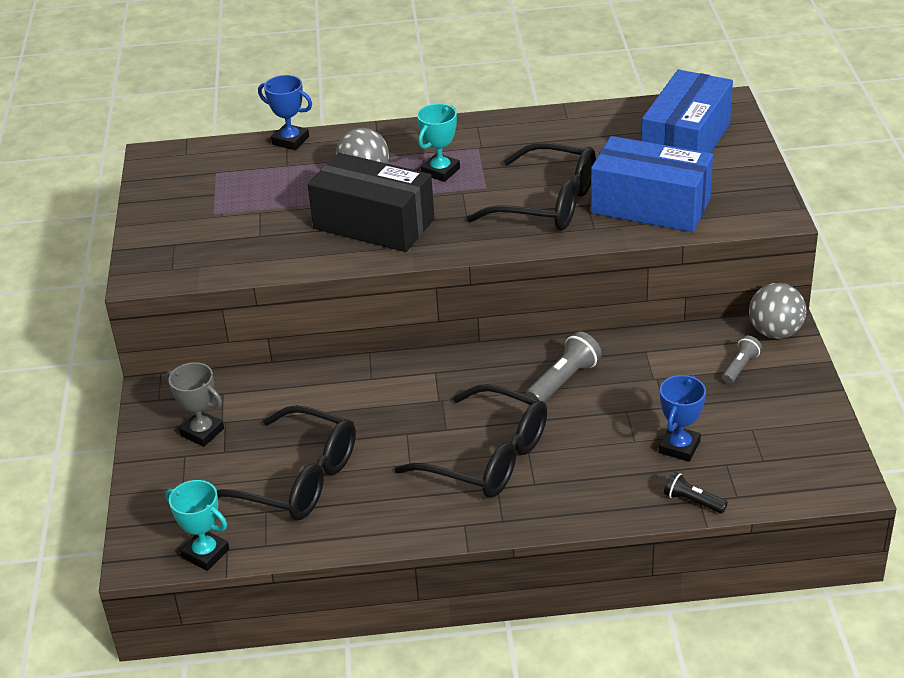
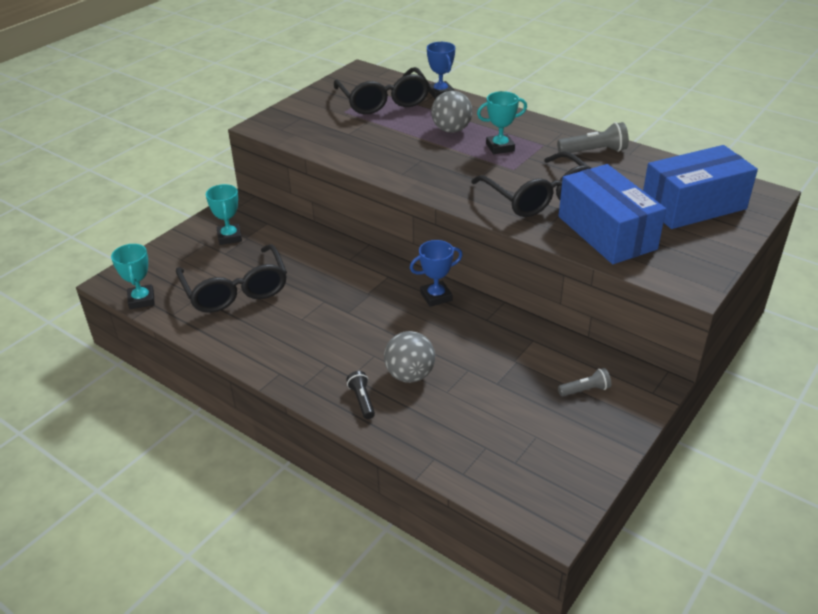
camera: 40 degrees right, 0 degrees up
(202, 432) = (229, 237): grey trophy -> turquoise trophy
(374, 224) = (417, 157): black box -> none
(487, 457) = (346, 343): black glasses -> black glasses (383, 101)
(564, 381) = (455, 327): grey flashlight -> grey flashlight (594, 151)
(679, 447) = (469, 415): blue trophy -> blue trophy (436, 296)
(692, 501) = (429, 455): black flashlight -> black flashlight (362, 400)
(775, 332) = (644, 382): grey ball -> grey ball (410, 375)

